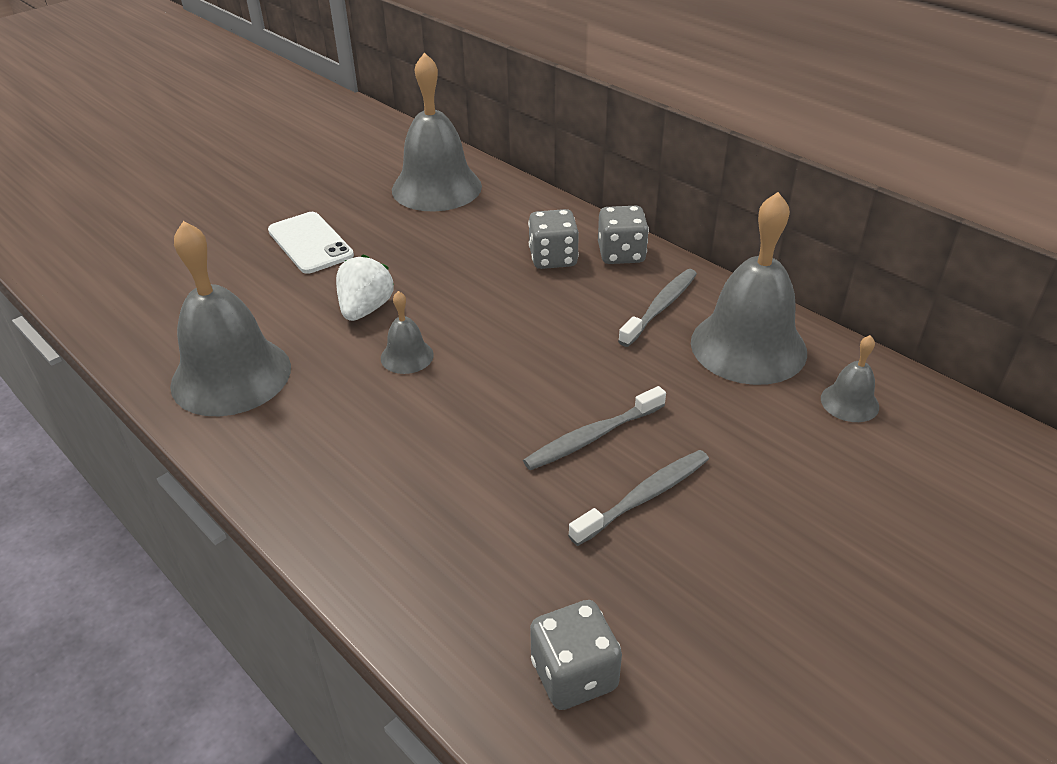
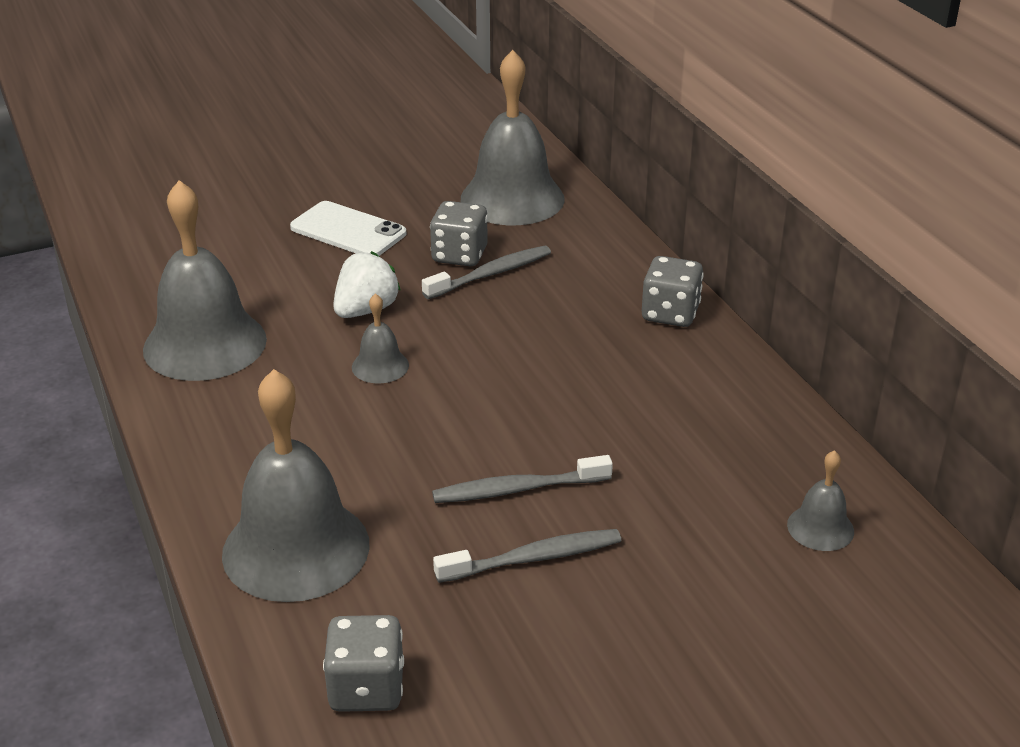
camera: 20 degrees right, 5 degrees down
(310, 243) = (348, 231): white phone -> white phone turned 45 degrees counterclockwise
(553, 258) = (591, 302): grey dice -> grey dice (459, 255)
(660, 308) = (675, 380): grey toothbrush -> grey toothbrush (490, 274)
(748, 346) = (747, 443): grey bell -> grey bell (296, 548)

